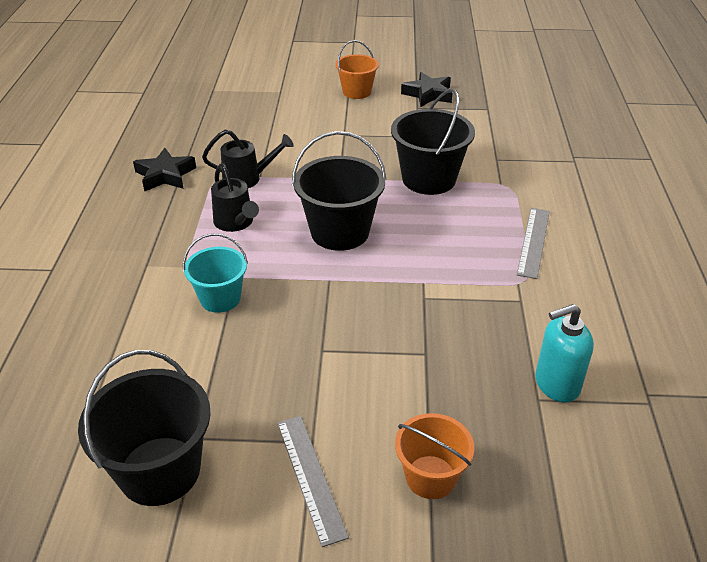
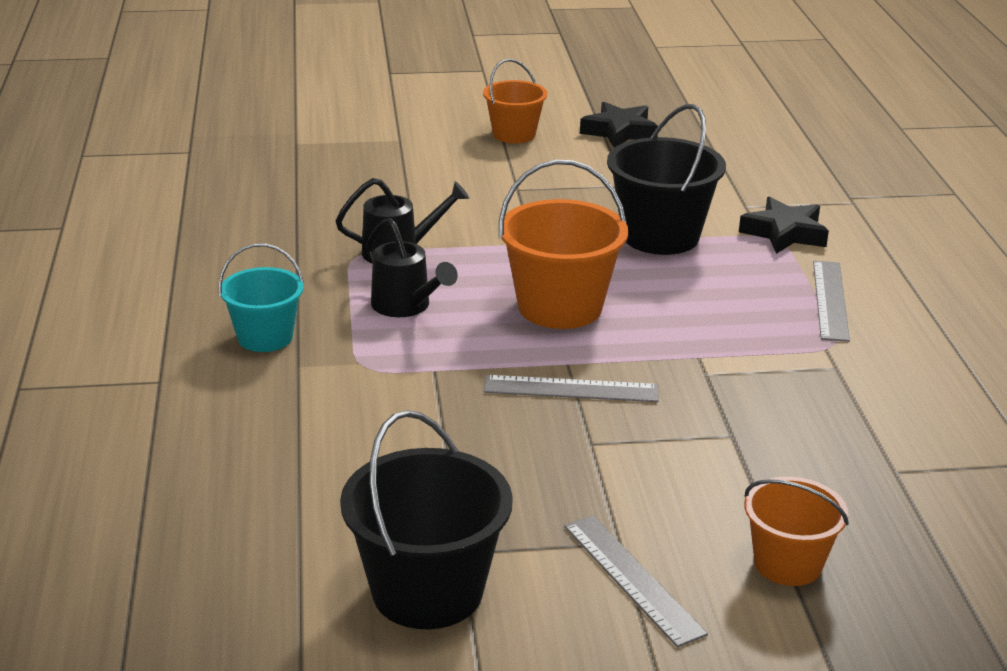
camera: 10 degrees left, 10 degrees down
(165, 175) = (274, 255): black star -> black star (784, 233)
(220, 298) = (423, 396): turquoise bucket -> turquoise bucket (265, 337)
(324, 302) = (571, 389): none -> grey ruler
(340, 232) = (560, 307): black bucket -> orange bucket
(556, 384) = (913, 454): turquoise soap dispenser -> none

